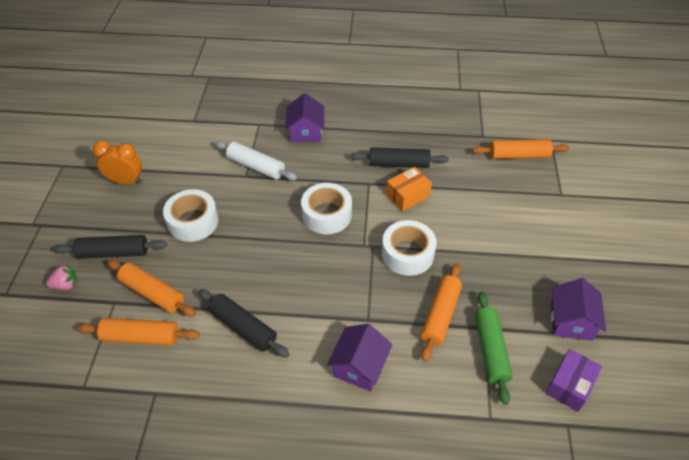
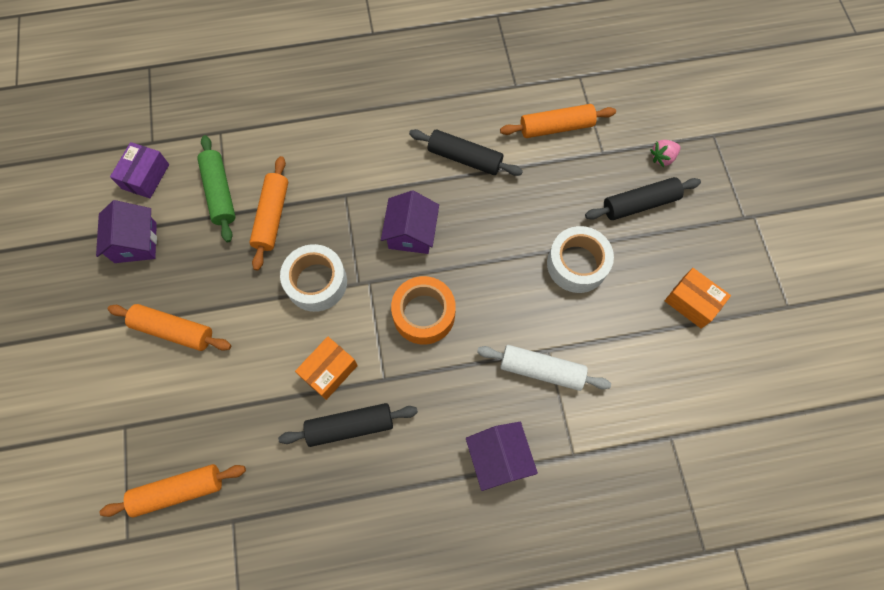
camera: 165 degrees right, 20 degrees up
(126, 181) = (692, 302): orange clock -> orange box
(152, 293) = (571, 170): orange rolling pin -> orange rolling pin (174, 330)
(327, 215) = (424, 314): white tape -> orange tape
(359, 366) = (343, 148): purple house -> purple house (411, 233)

